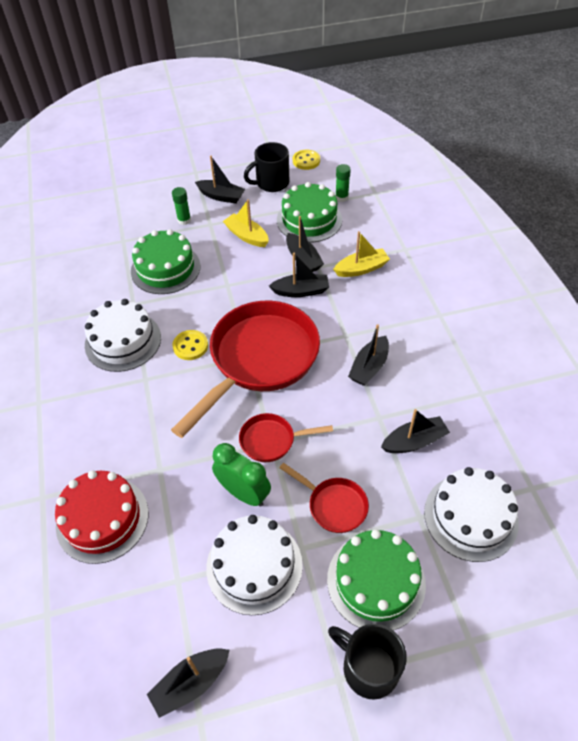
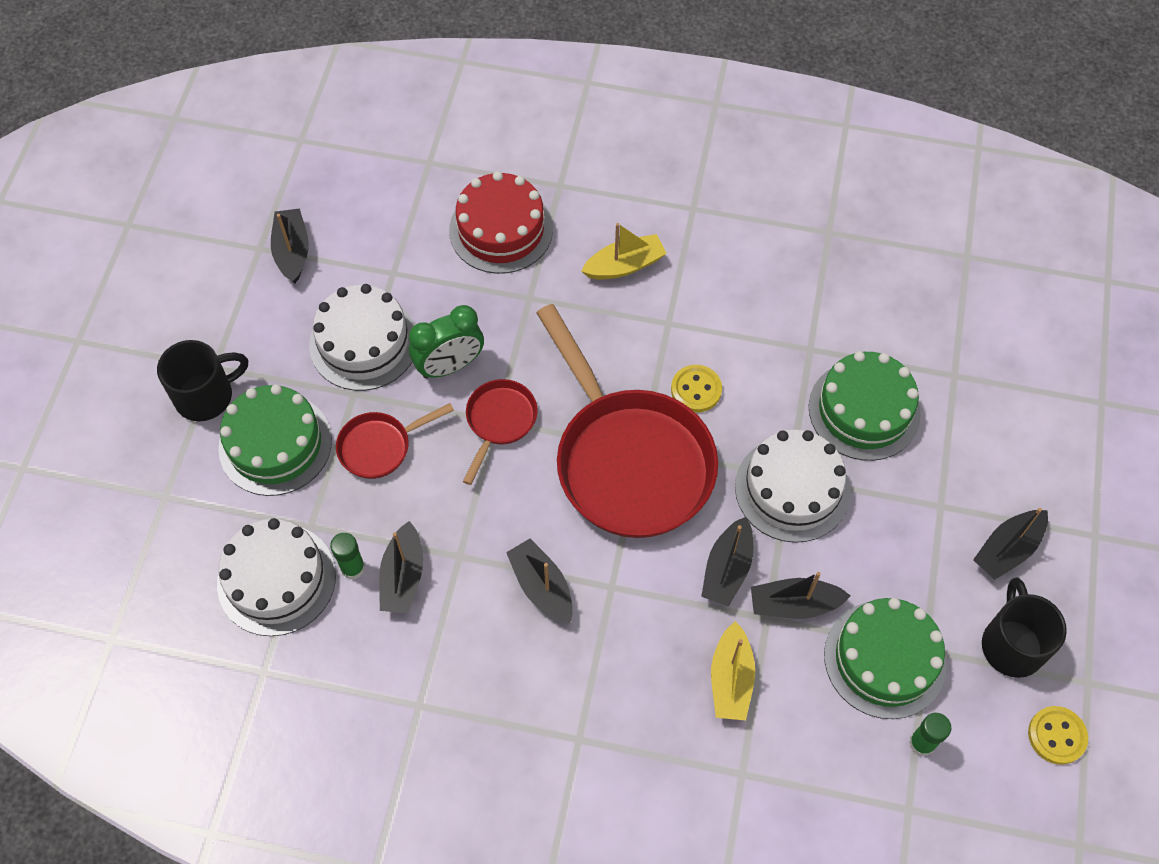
camera: 115 degrees right, 10 degrees up
(123, 341) = (746, 317): white cake -> white cake (792, 489)
(184, 220) = (967, 472): green glue stick -> green glue stick (353, 568)
(247, 236) = (887, 547): yellow boat -> yellow boat (624, 265)

